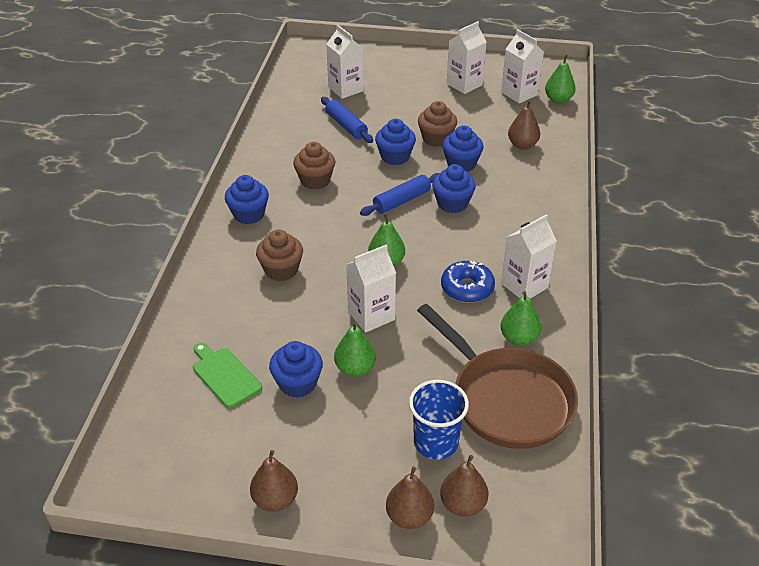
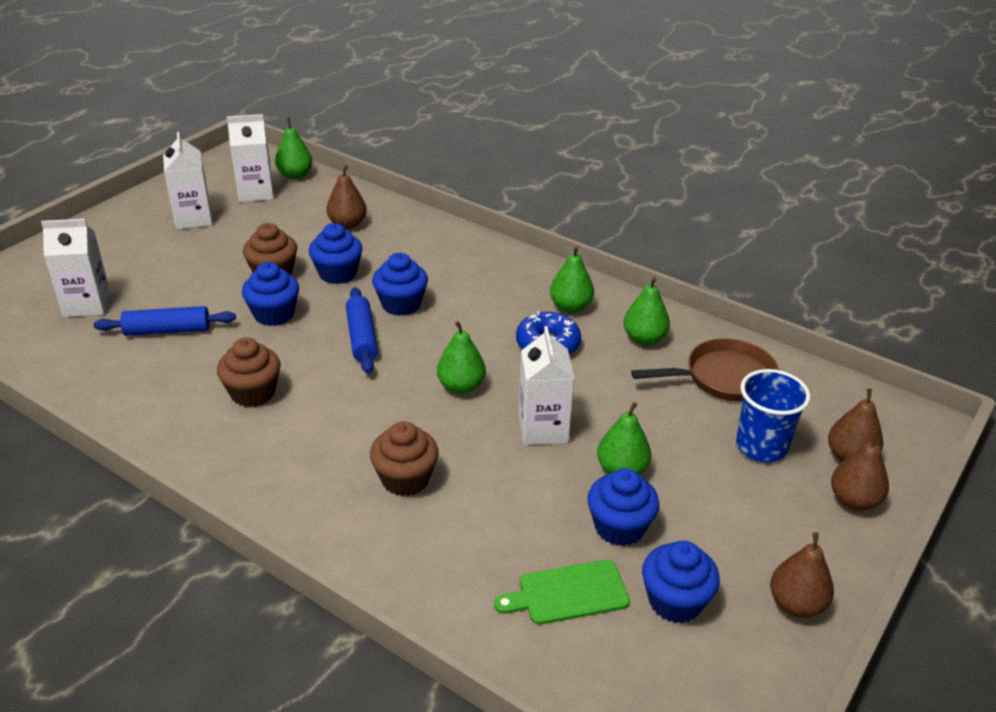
camera: 65 degrees left, 5 degrees down
(249, 214) = (264, 476): blue cupcake -> blue cupcake (675, 601)
(506, 399) = (724, 378): brown pan -> brown pan, size x0.67
(524, 285) = (570, 307): white carton -> green pear

